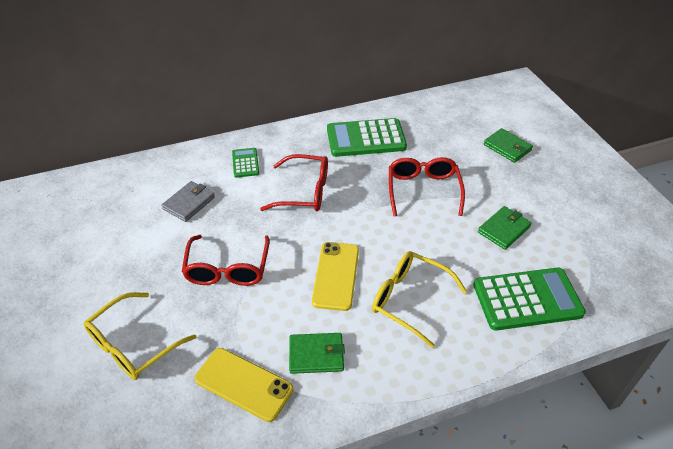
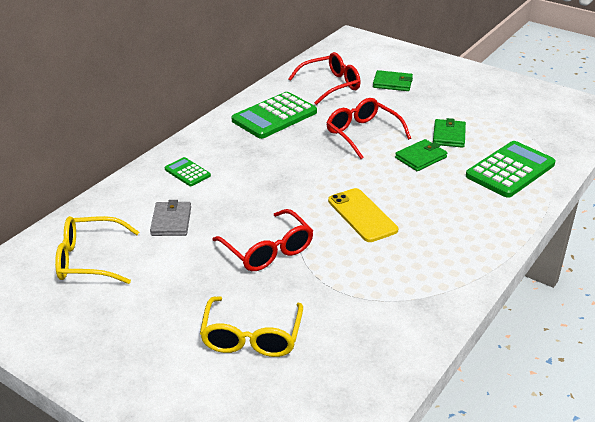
camera: 35 degrees left, 10 degrees down
(243, 384) = (376, 314): yellow phone -> none
(305, 192) = (268, 172): red glasses -> red glasses (331, 85)
(316, 355) = (408, 269): green wallet -> green wallet (421, 158)
(409, 299) = (433, 206): yellow glasses -> yellow glasses (89, 259)

